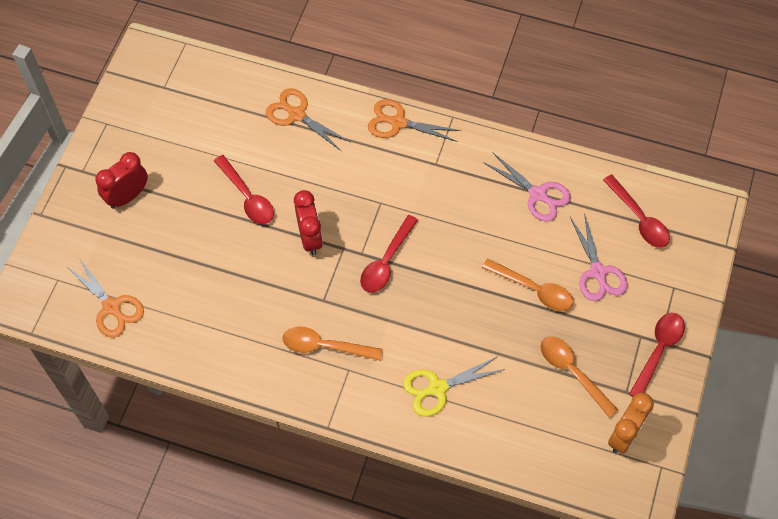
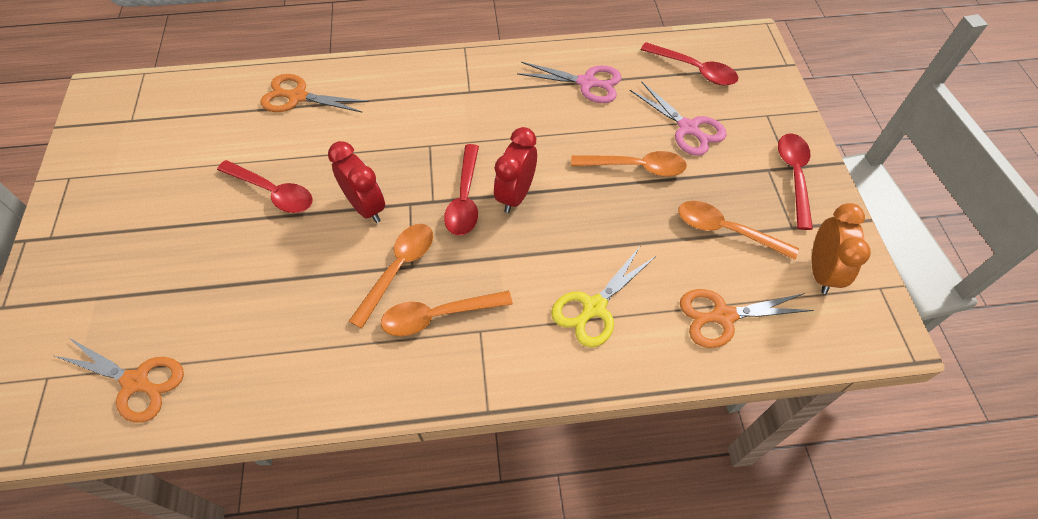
camera: 25 degrees left, 5 degrees down
(127, 196) = (119, 244): red clock -> red clock (515, 195)
(313, 299) = (398, 269): none -> orange spoon
(398, 122) = (411, 69): orange scissors -> orange scissors (723, 316)

